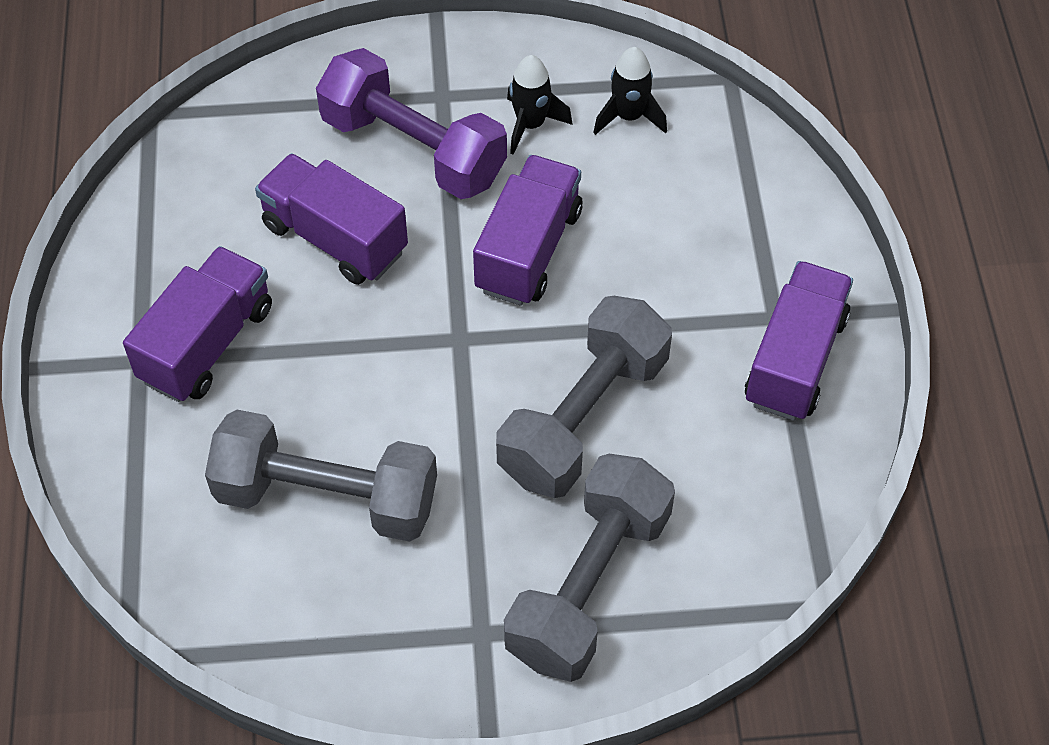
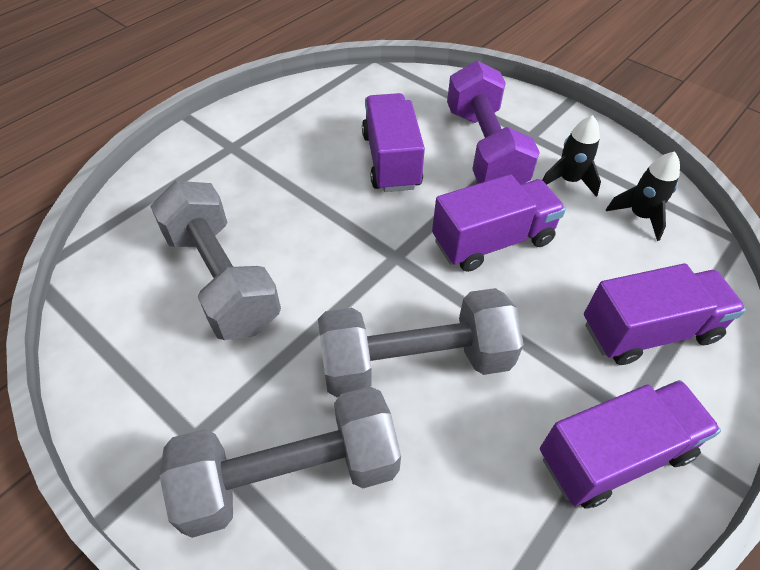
camera: 45 degrees right, 5 degrees down
(207, 344) = (269, 162): purple truck -> purple truck (648, 331)

